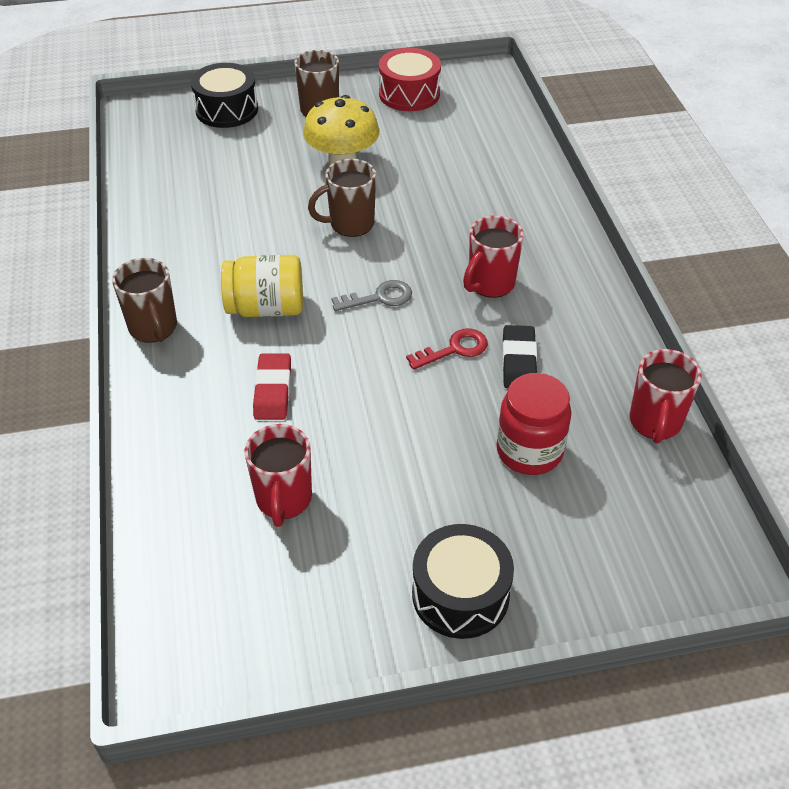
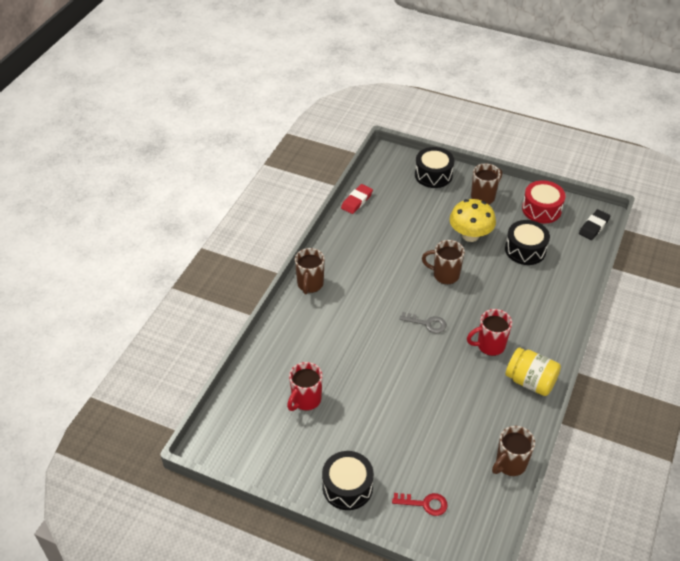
camera: 35 degrees right, 0 degrees up
(266, 308) = (368, 301): yellow jar -> yellow jar (530, 381)
(273, 390) = (340, 345): red eraser -> red eraser (357, 201)
(431, 148) = (525, 250): none -> black drum
(454, 349) = (442, 371): red key -> red key (425, 504)
(519, 361) = (468, 394): black eraser -> black eraser (594, 227)
(529, 451) = (434, 442): red jar -> none
(655, 423) = (510, 464): red mug -> brown mug

